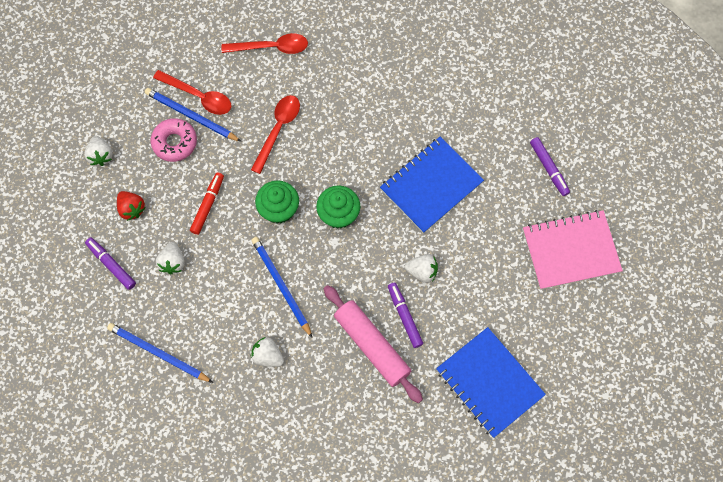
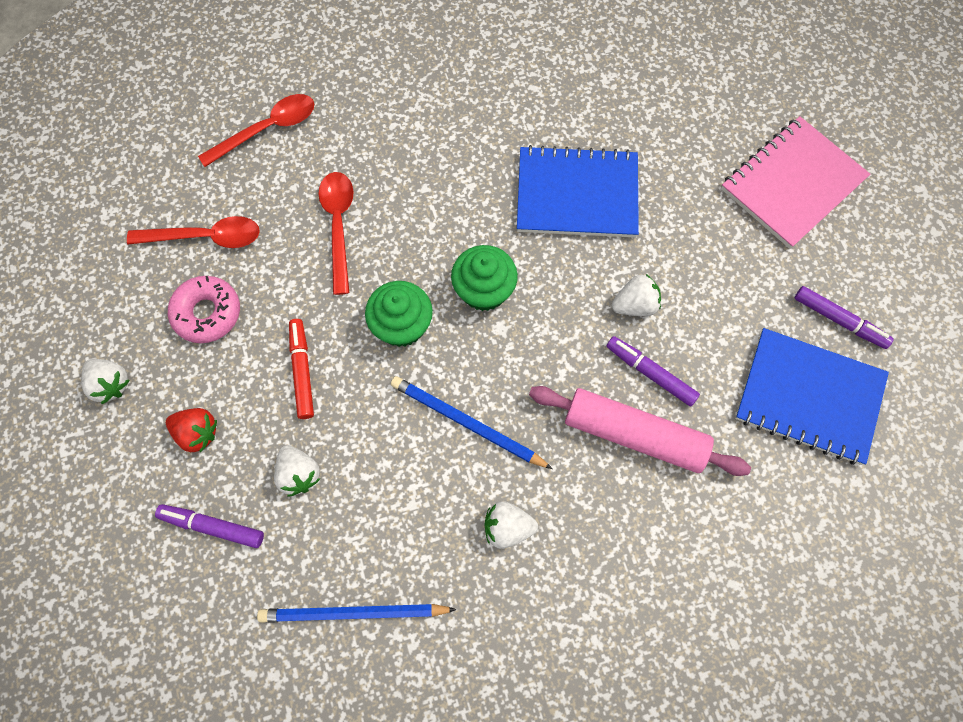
camera: 30 degrees left, 0 degrees up
(191, 116) = (210, 267): blue pencil -> none
(431, 186) = (577, 194): blue notebook -> blue notebook turned 75 degrees clockwise
(549, 168) = (701, 103): purple marker -> purple marker (839, 320)

